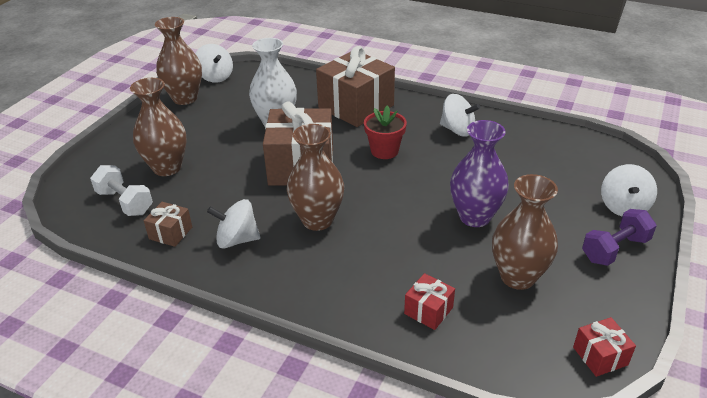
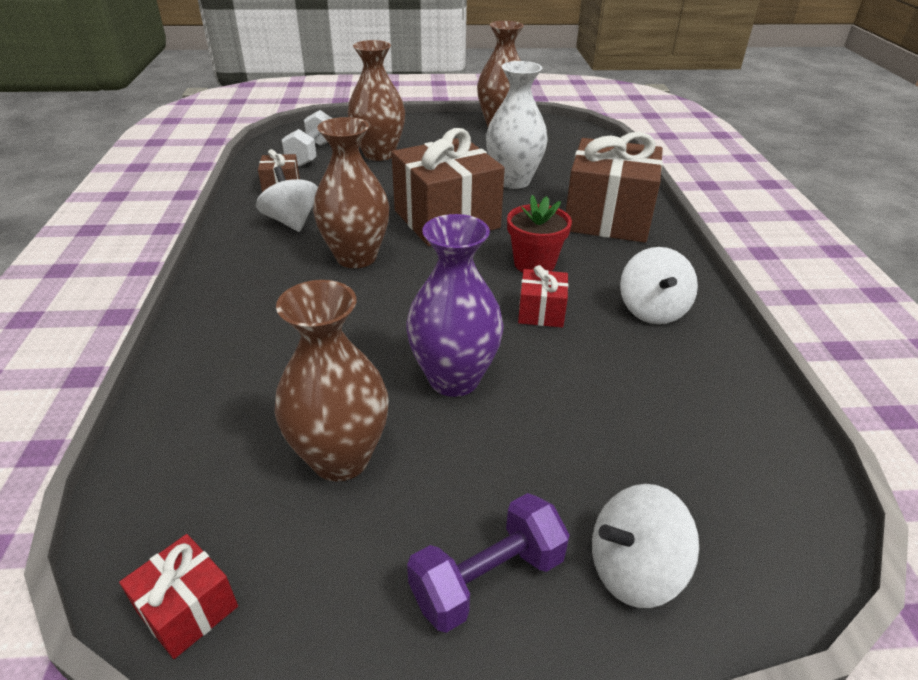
camera: 60 degrees right, 0 degrees up
(215, 77) = (557, 127): white spinning top -> none
(428, 311) = (230, 386): red gift -> red gift (541, 312)
(615, 249) = (487, 579): purple dumbbell -> purple dumbbell turned 60 degrees counterclockwise

